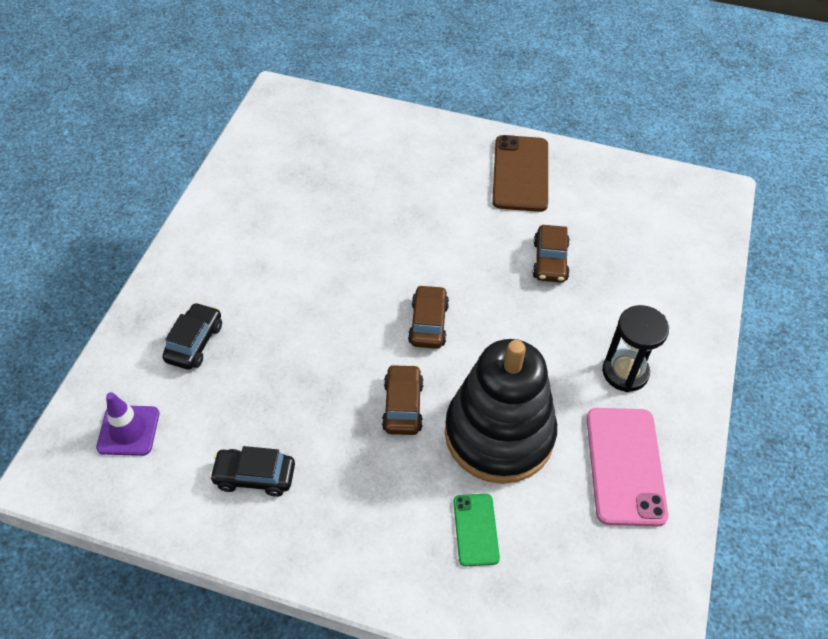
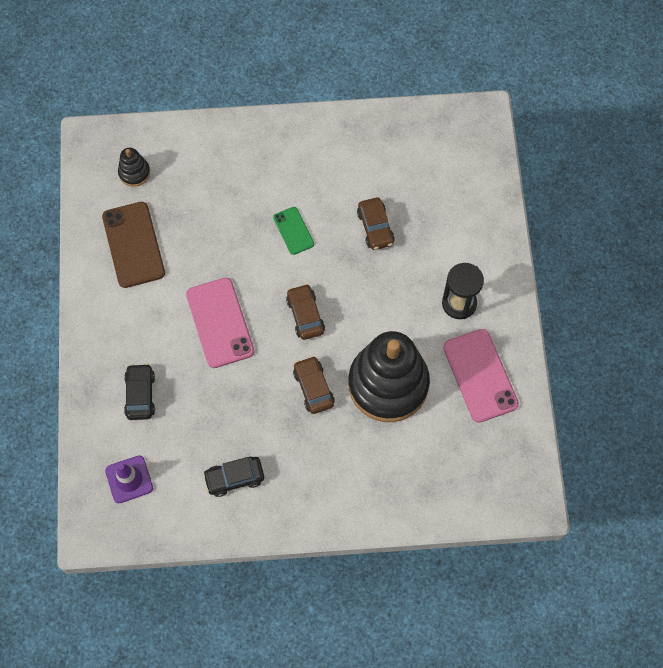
camera: 20 degrees left, 15 degrees up
(307, 133) = (134, 172): none -> black stacking toy
(325, 298) = (220, 323): none -> pink phone
(476, 529) = (397, 458): green phone -> green phone (293, 231)
(520, 173) = (324, 152): brown phone -> brown phone (133, 245)

